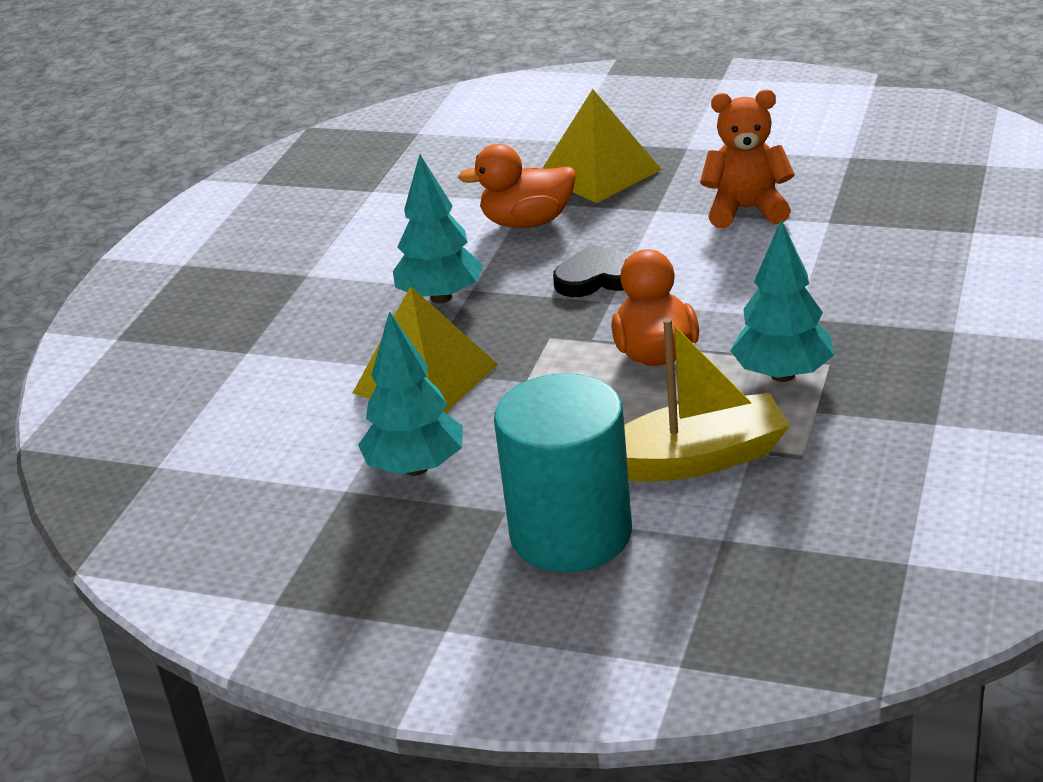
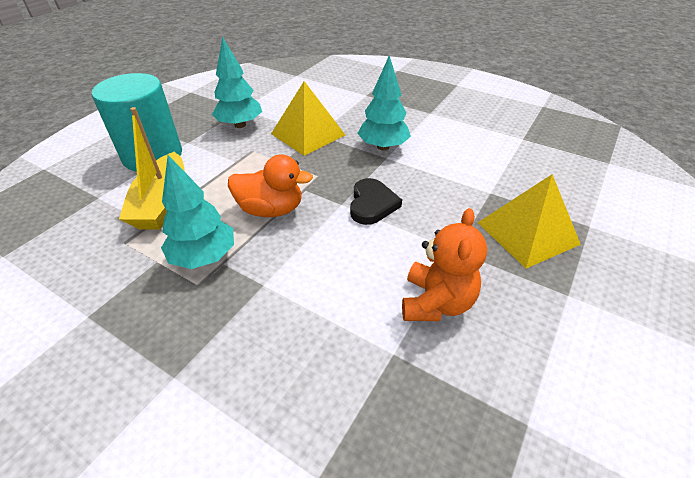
camera: 100 degrees right, 10 degrees up
(527, 222) = (459, 188): orange duck -> none

